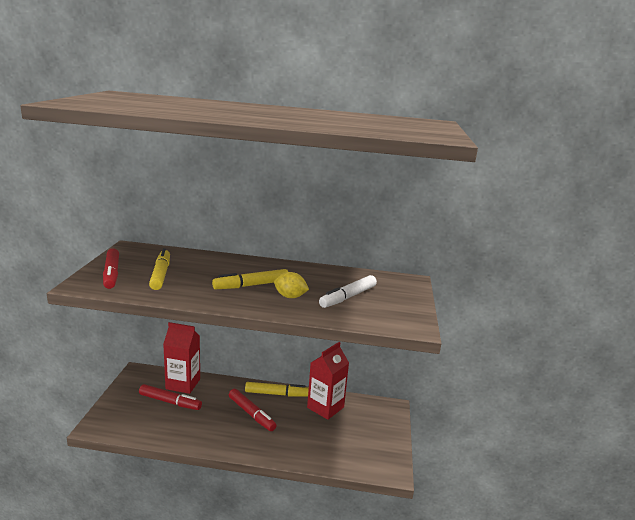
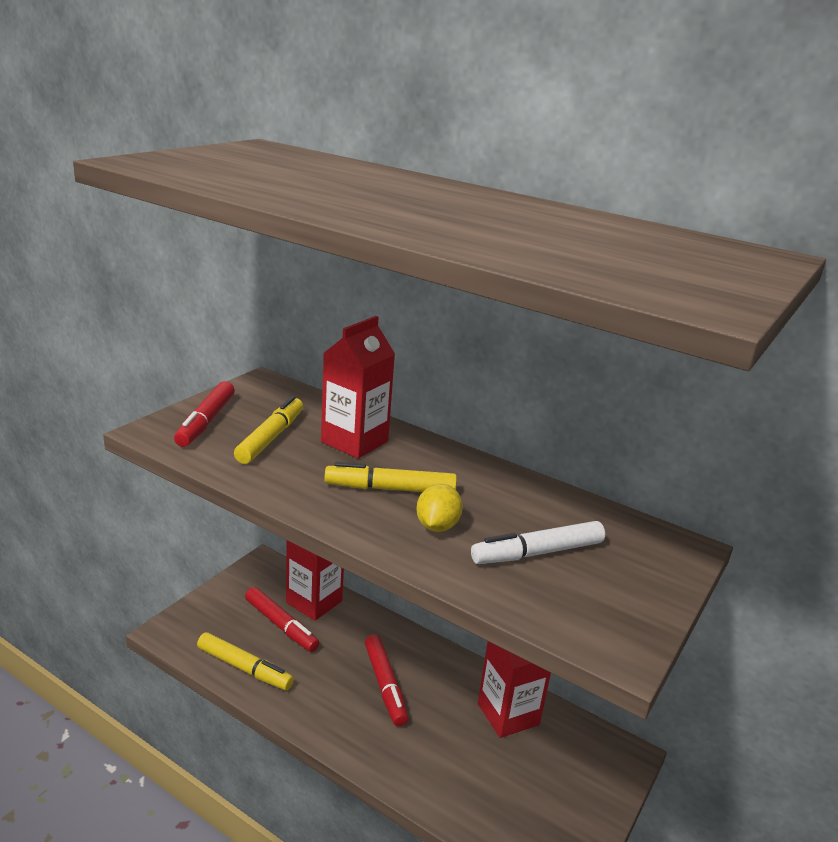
camera: 25 degrees right, 5 degrees up
(212, 267) = (354, 442): none -> red carton
(277, 394) = (442, 663): yellow marker -> yellow marker (244, 668)
(290, 296) = (437, 526): yellow lemon -> yellow lemon turned 60 degrees clockwise

